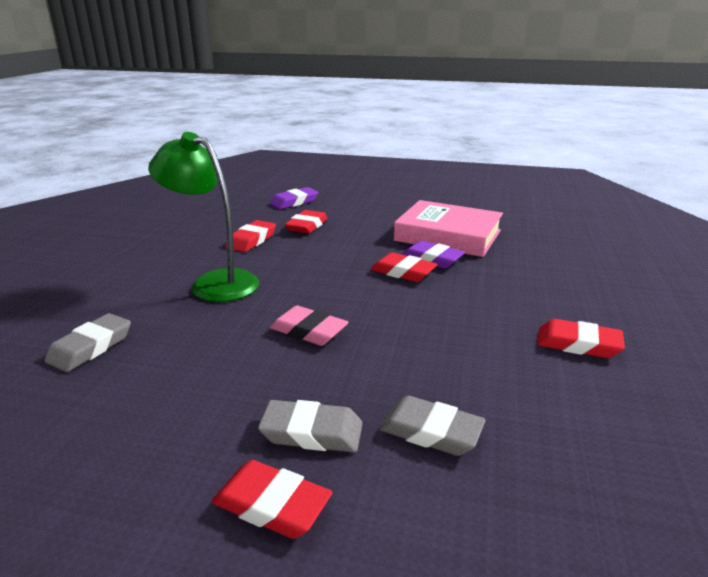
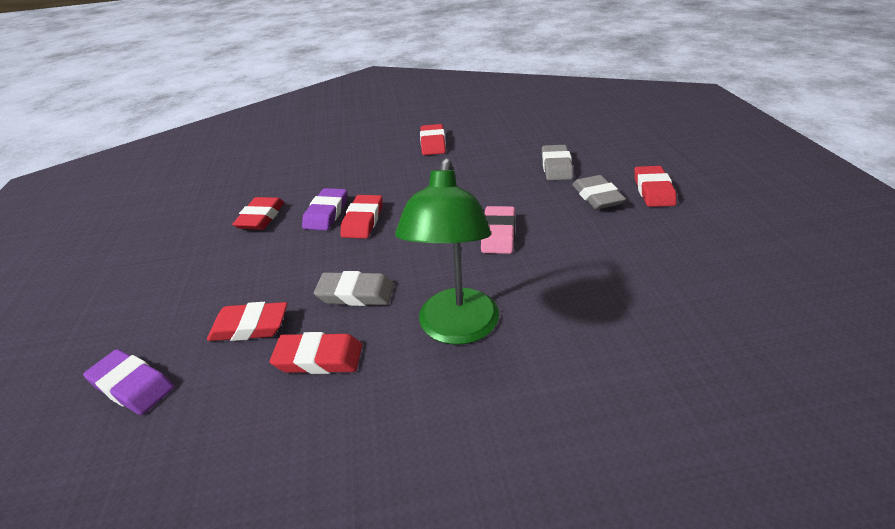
camera: 110 degrees left, 10 degrees up
(91, 347) = (636, 343): grey eraser -> grey eraser (355, 293)
(448, 235) = (261, 217): pink book -> red eraser

